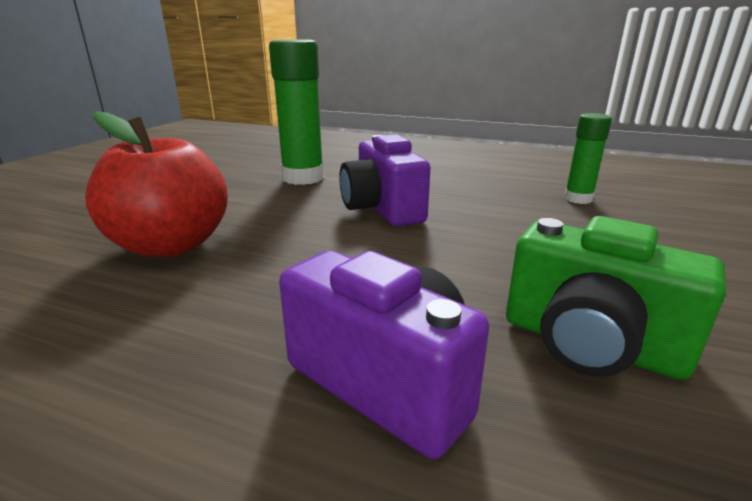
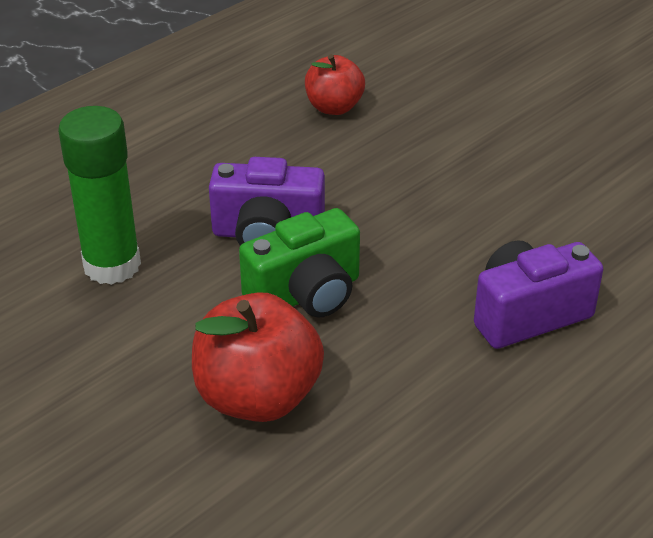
camera: 65 degrees left, 15 degrees up
(578, 199) = (334, 107): green glue stick -> red apple
(590, 344) = (537, 223): green camera -> green camera (306, 295)

